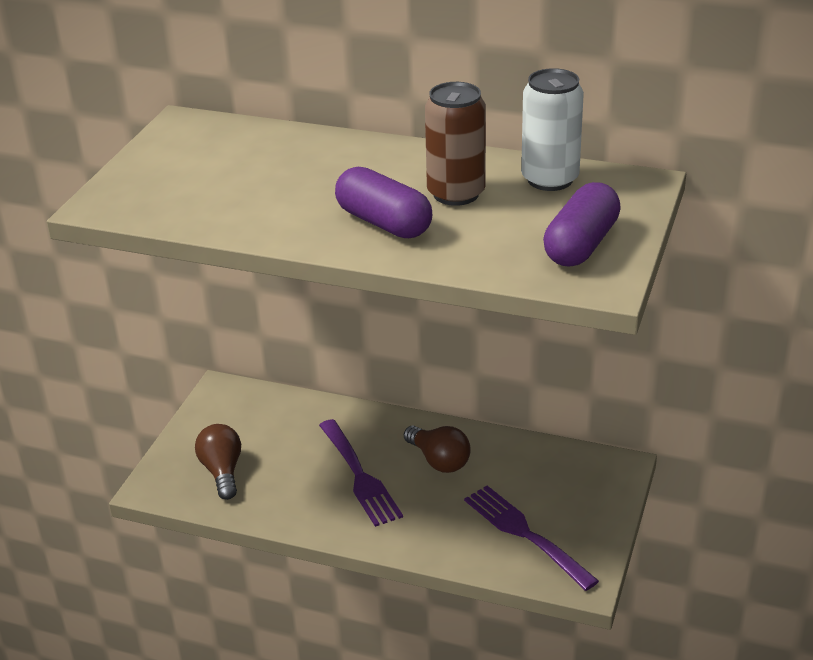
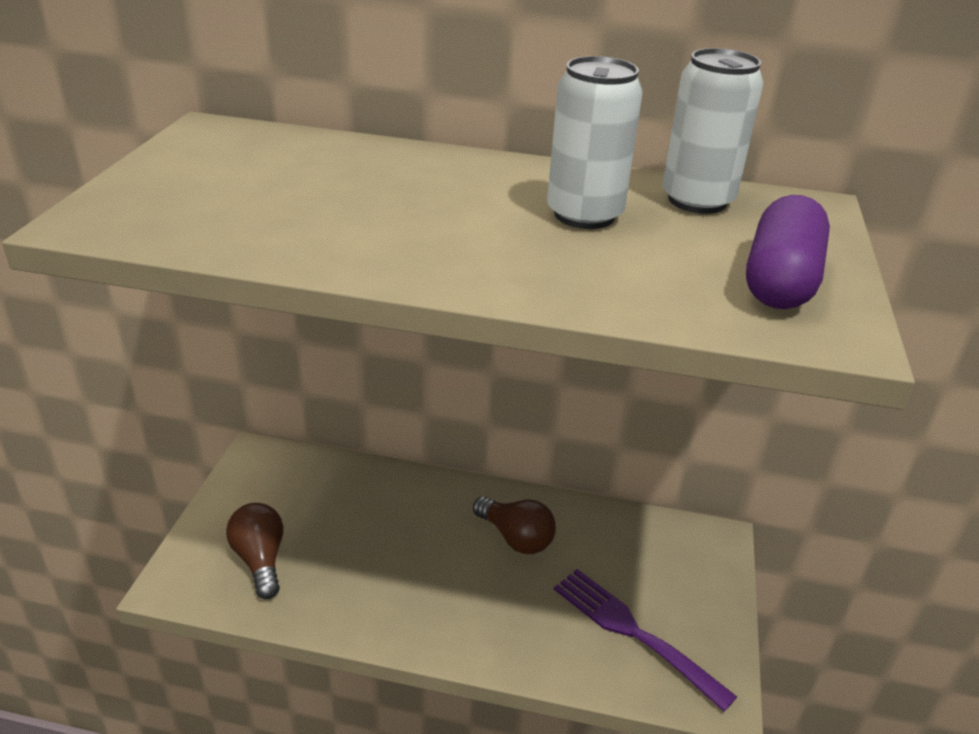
camera: 10 degrees left, 0 degrees up
(359, 476) = (426, 561): purple fork -> none
(383, 223) = (499, 249): purple capsule -> none
(456, 194) = (584, 215): brown can -> white can

